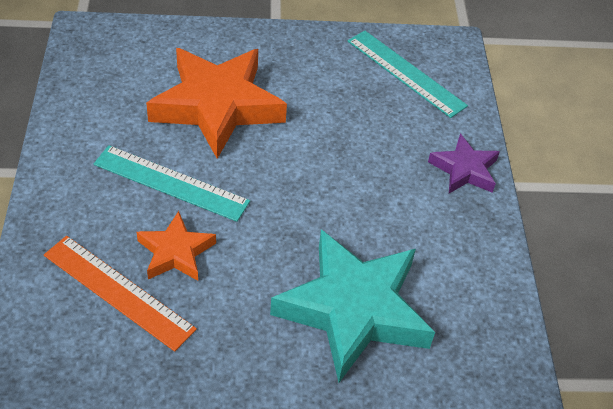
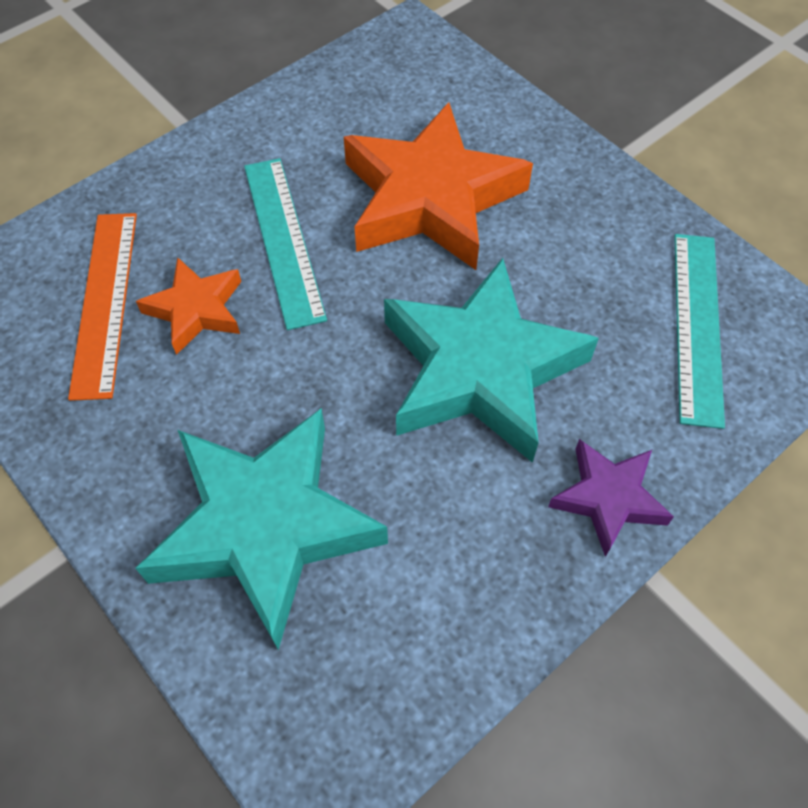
camera: 55 degrees right, 10 degrees up
(347, 163) = (480, 369): none -> turquoise star

